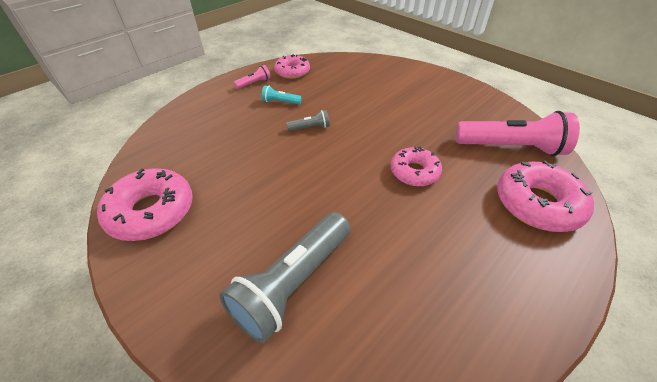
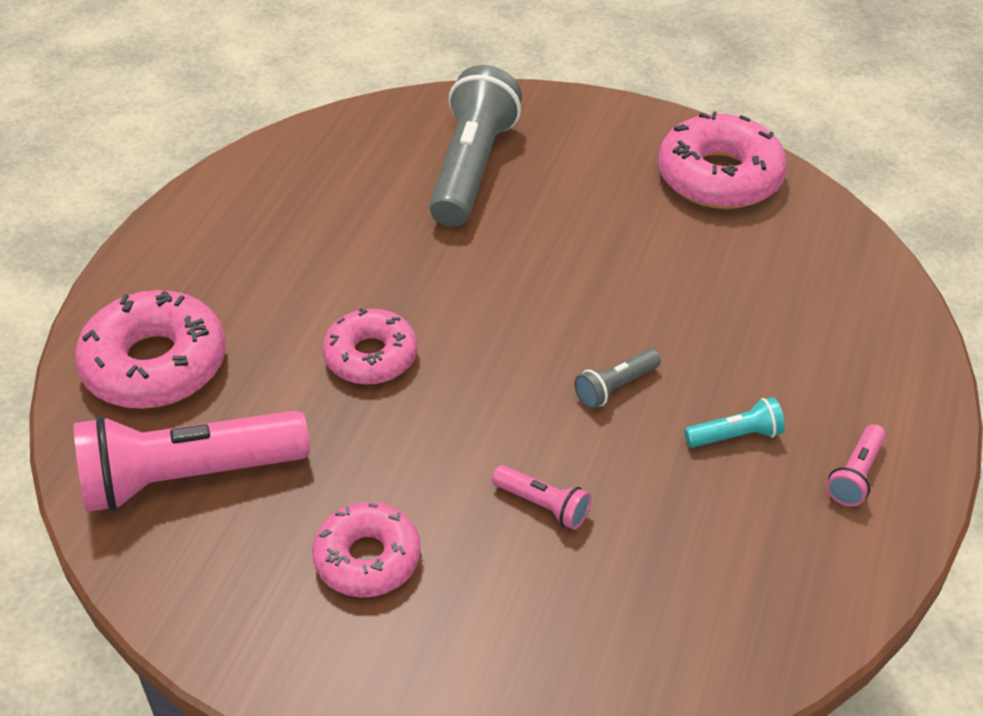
camera: 155 degrees right, 0 degrees up
(292, 72) = (806, 558): pink donut -> pink donut (367, 558)
(365, 102) = (542, 505): none -> pink flashlight

